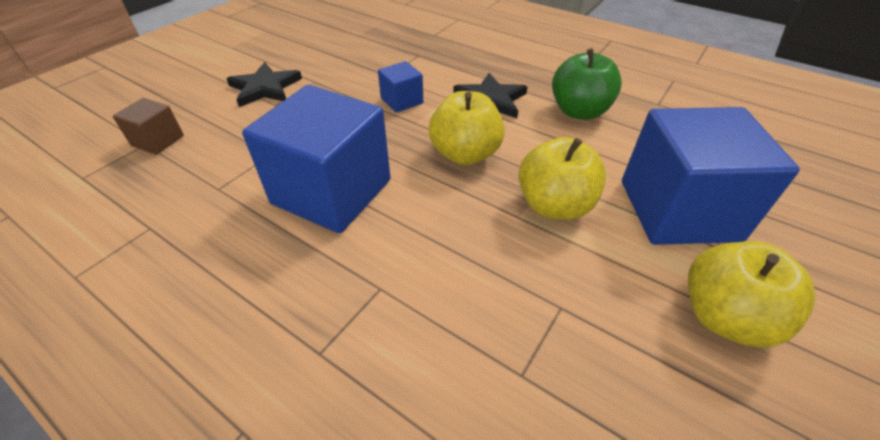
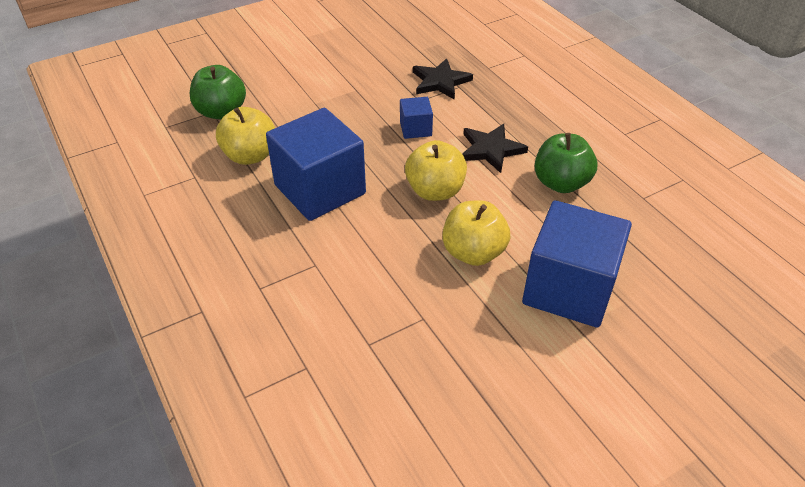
camera: 25 degrees right, 0 degrees up
(158, 141) = (221, 112): brown cube -> green apple
(265, 88) = (315, 86): black star -> black star (440, 82)
(724, 317) = (531, 365): yellow apple -> yellow apple (250, 155)

